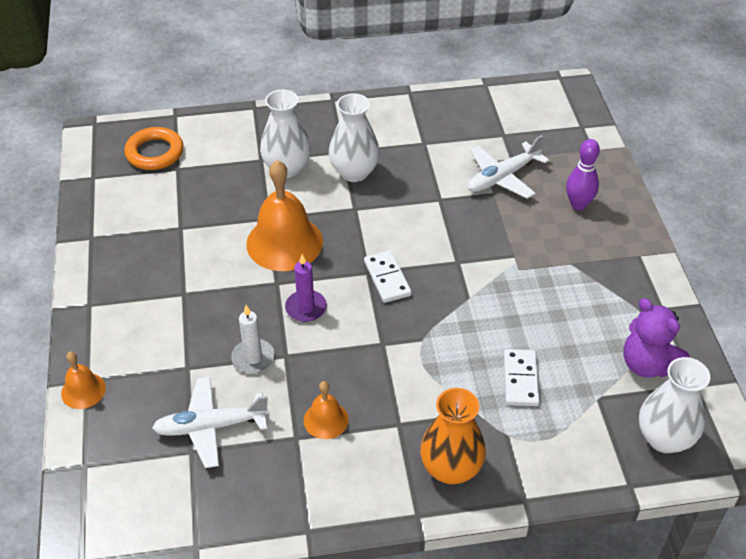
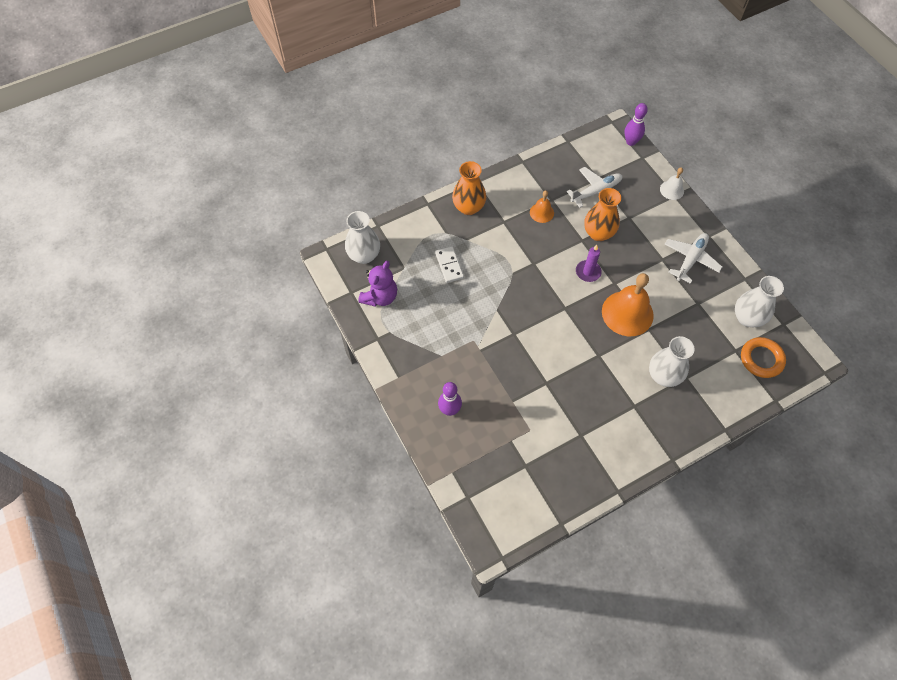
camera: 160 degrees right, 15 degrees up
(80, 504) = (631, 142): none -> purple bowling pin
(83, 390) = (672, 190): orange bell -> white bell
(253, 358) = (598, 233): white candle -> orange vase
(354, 172) = (616, 388): white vase -> white vase (747, 318)
(387, 278) = (551, 307): white domino -> none
(502, 177) = (511, 418): white plane -> white plane (690, 259)
(647, 364) = (380, 297): purple teddy bear -> purple teddy bear turned 90 degrees clockwise

